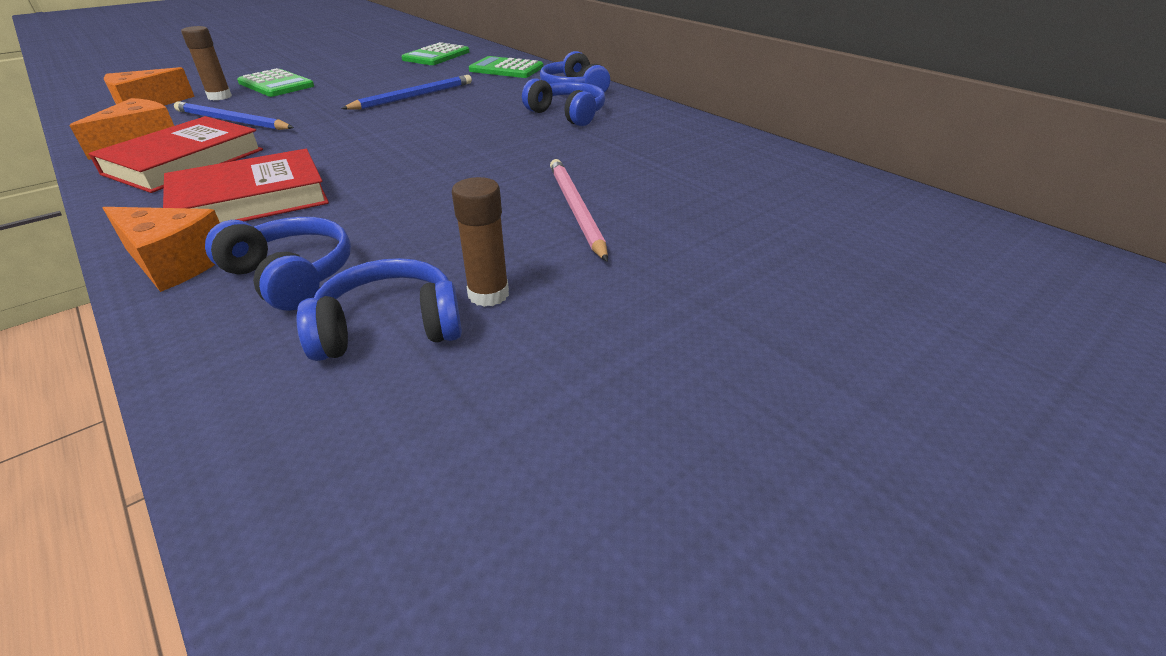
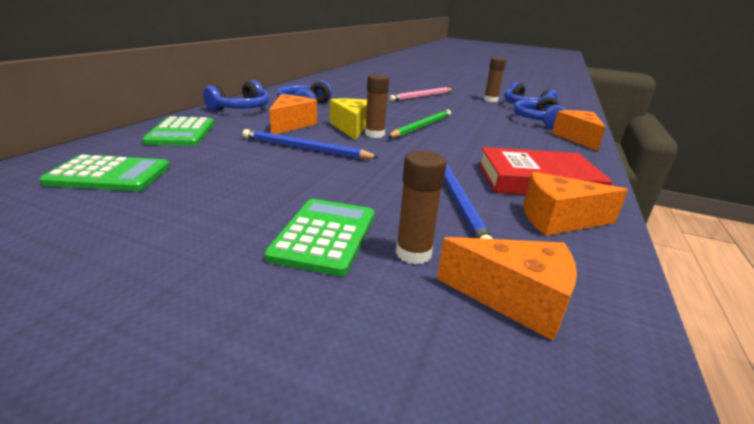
camera: 120 degrees left, 10 degrees down
(251, 200) = (523, 144): red book -> none
(405, 157) = (422, 126): none -> green pencil
(413, 126) = (374, 134): none -> brown glue stick
(450, 121) = (351, 128): none -> yellow cheese
(490, 100) = (291, 125): none -> orange cheese

